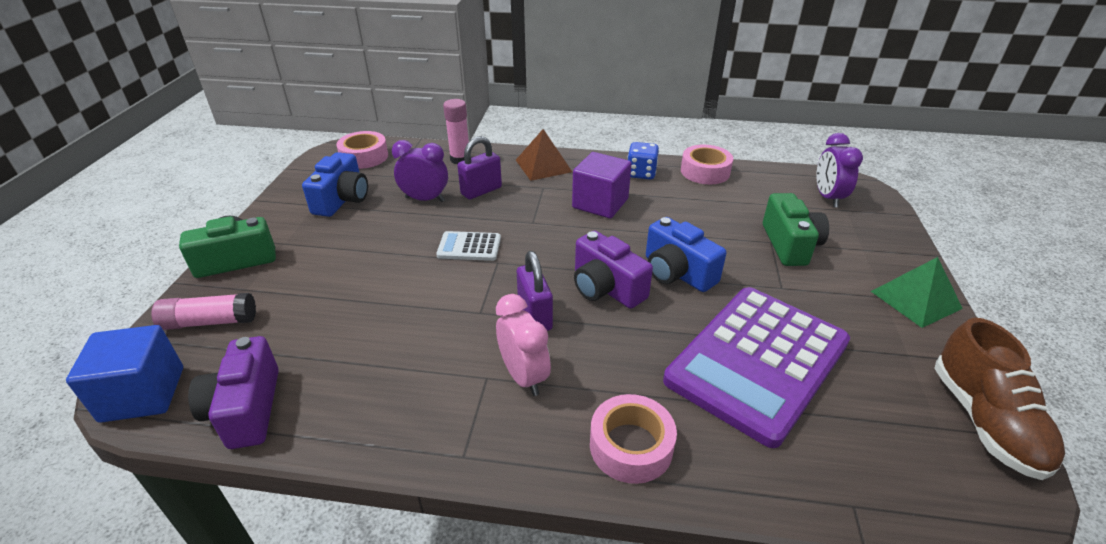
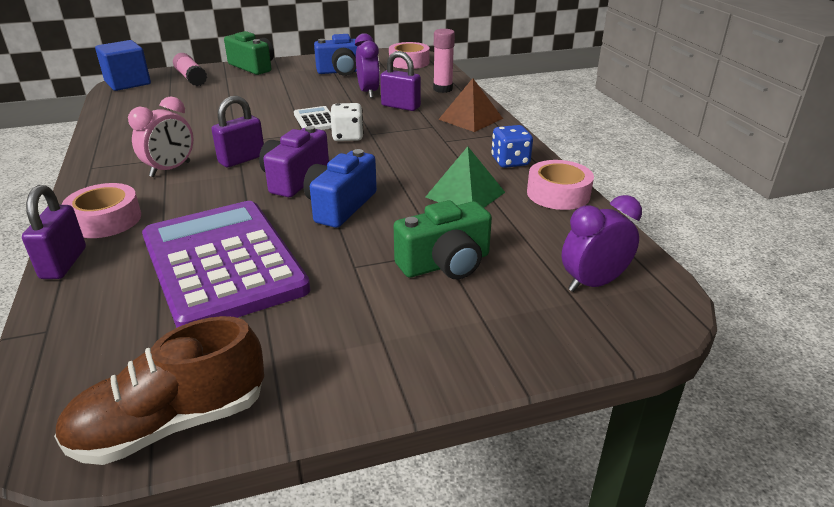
camera: 65 degrees right, 5 degrees down
(246, 409) = (121, 106): purple camera -> none
(529, 236) = (348, 137): none -> white dice
(600, 203) = (429, 153): purple cube -> none
(722, 489) = (63, 263): none -> purple padlock
(757, 362) = (222, 263): purple calculator -> purple calculator turned 45 degrees clockwise
(916, 299) = (392, 368): green pyramid -> green pyramid (465, 194)

